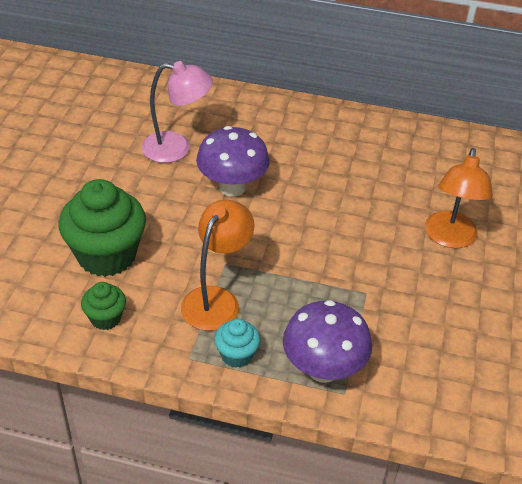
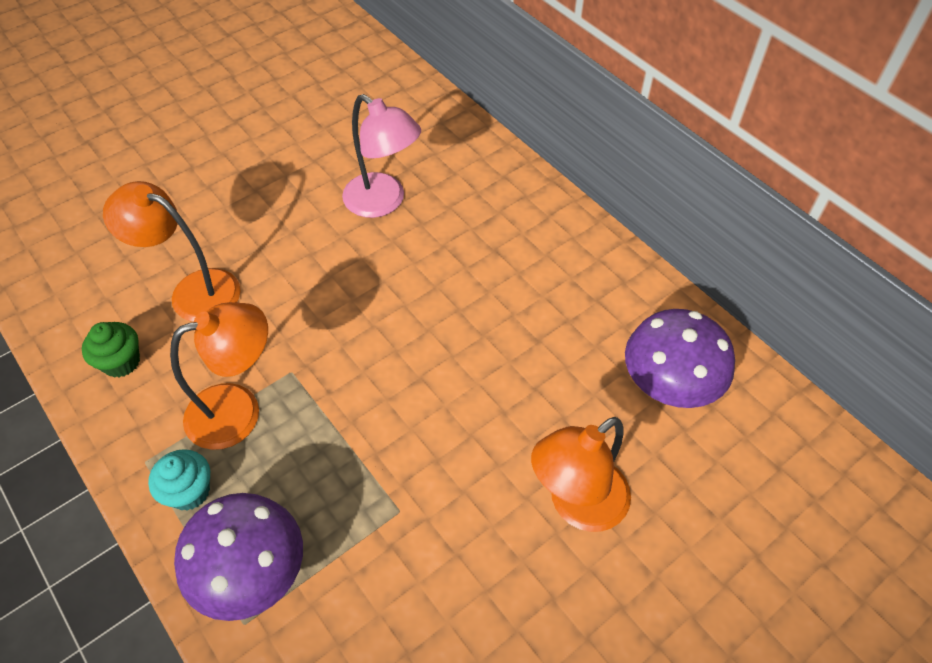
camera: 40 degrees right, 10 degrees up
(106, 255) = (193, 291): green cupcake -> orange lamp
(232, 187) = (392, 282): purple mushroom -> purple mushroom (667, 387)

